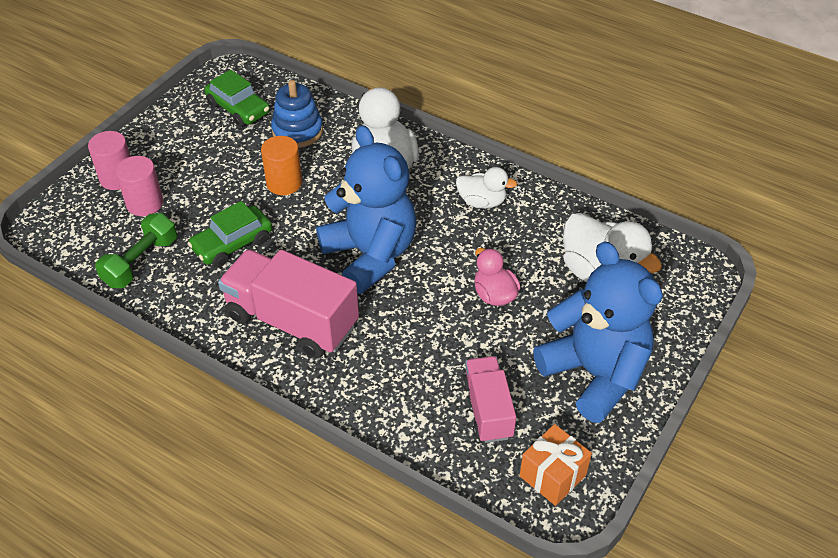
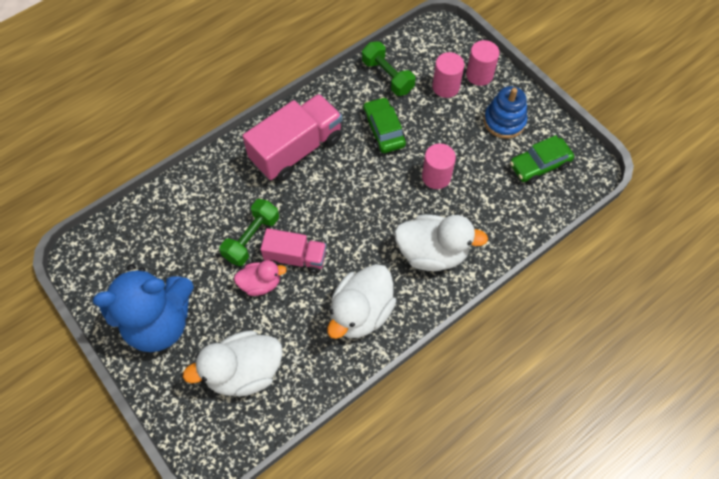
camera: 110 degrees right, 15 degrees up
(284, 183) = (436, 176): orange cylinder -> pink cylinder
(297, 131) = (496, 200): blue stacking toy -> blue stacking toy (504, 121)
(370, 255) = (336, 213): blue teddy bear -> none
(440, 323) = (251, 238): none -> green dumbbell
(482, 202) = (361, 312): white duck -> white duck, size x1.72
(487, 410) = (168, 241): pink truck -> pink truck (295, 257)
(552, 475) = (101, 260): orange gift -> none

